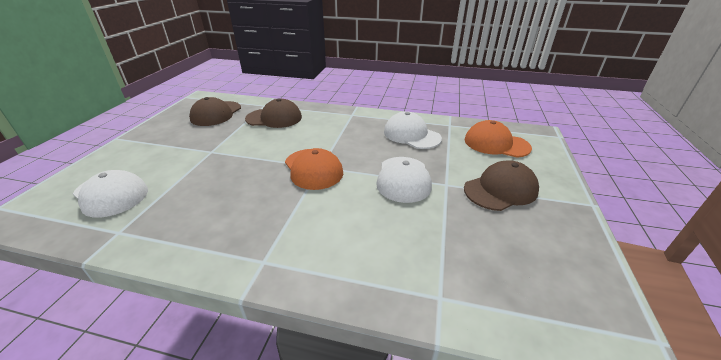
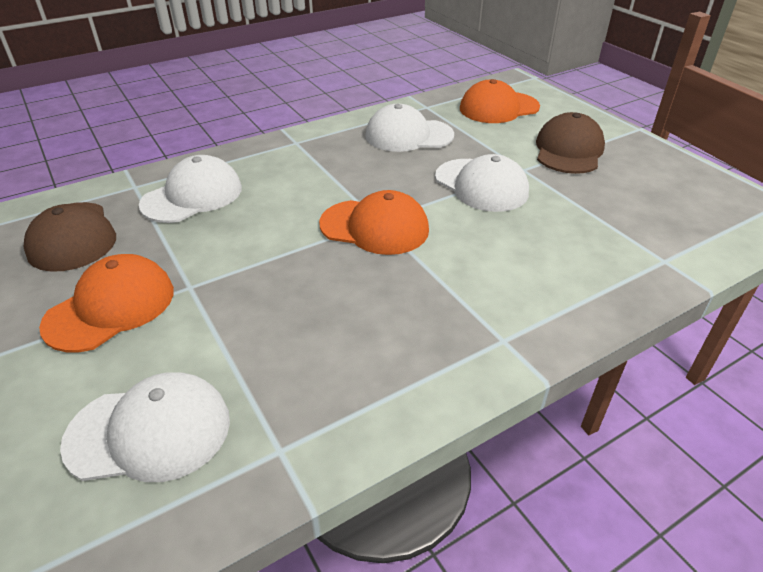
camera: 45 degrees left, 5 degrees up
(180, 144) = (111, 307): none -> orange cap
(274, 118) = (192, 196): brown cap -> white cap

